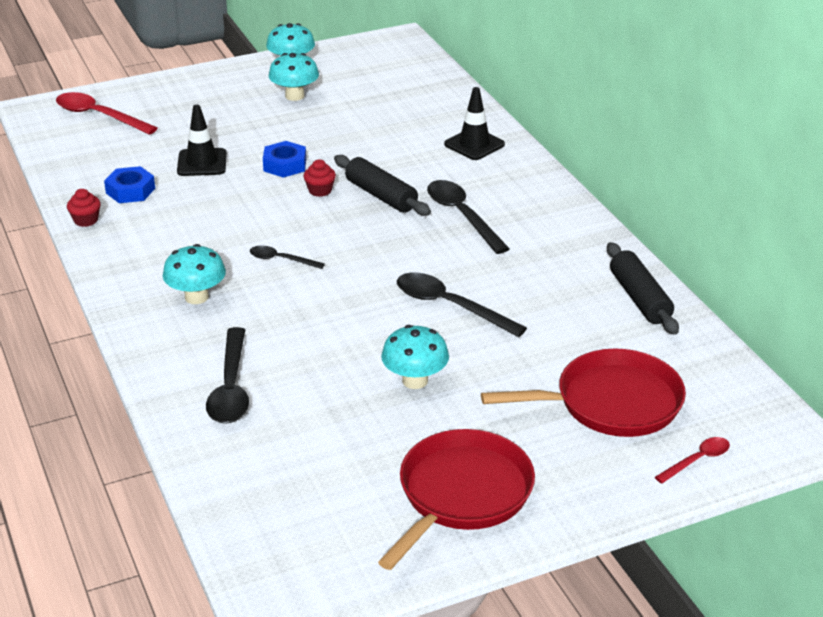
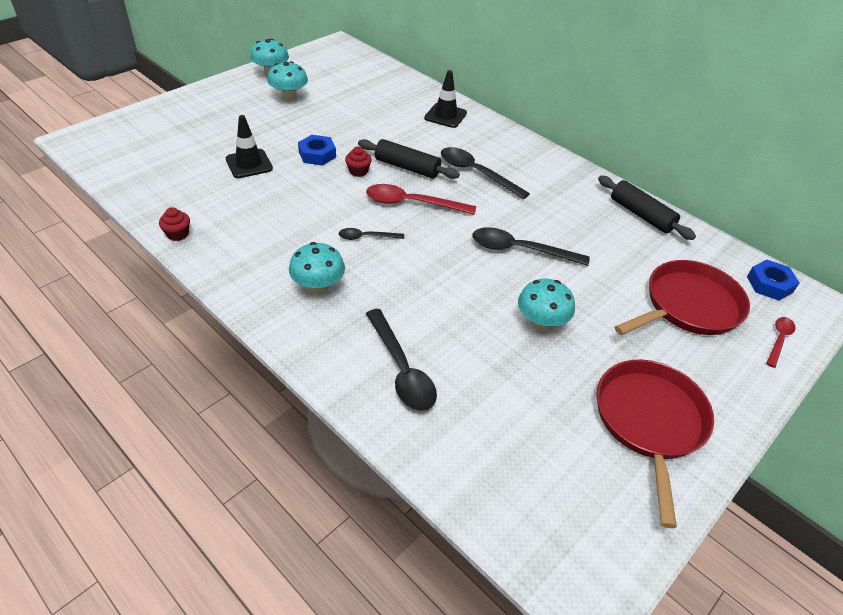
camera: 25 degrees left, 10 degrees up
(99, 116) = (136, 137): red spoon -> red spoon (412, 203)
(130, 191) = (202, 199): blue nut -> blue nut (769, 284)

